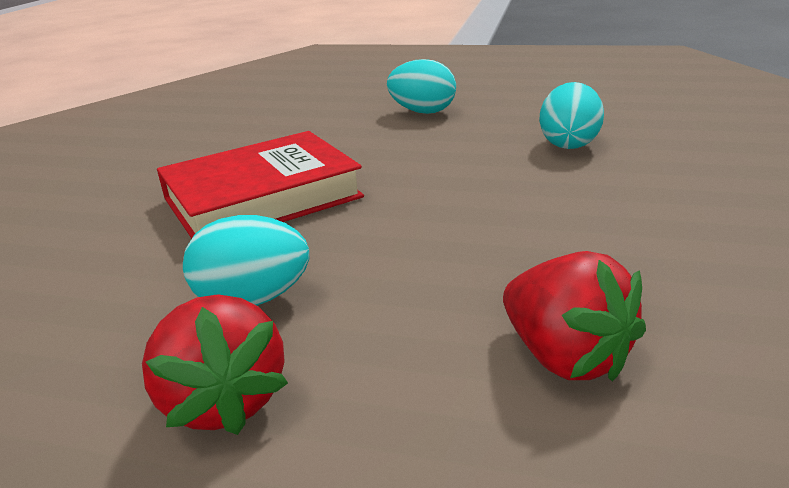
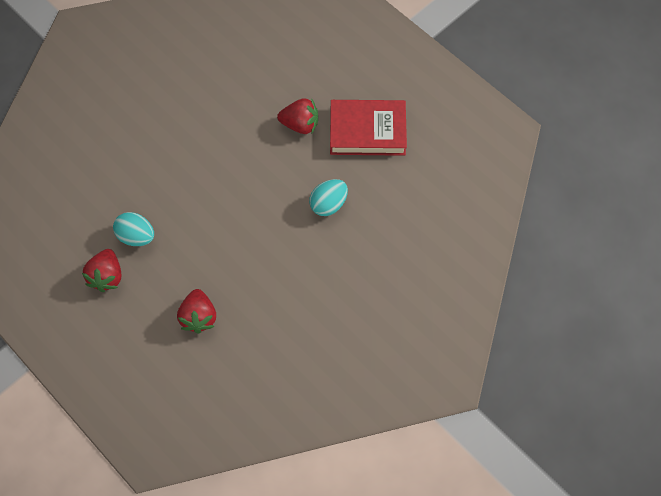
camera: 30 degrees right, 35 degrees up
(262, 198) = (175, 169): red book -> red book (367, 131)
(422, 112) = (300, 125): turquoise egg -> red strawberry

